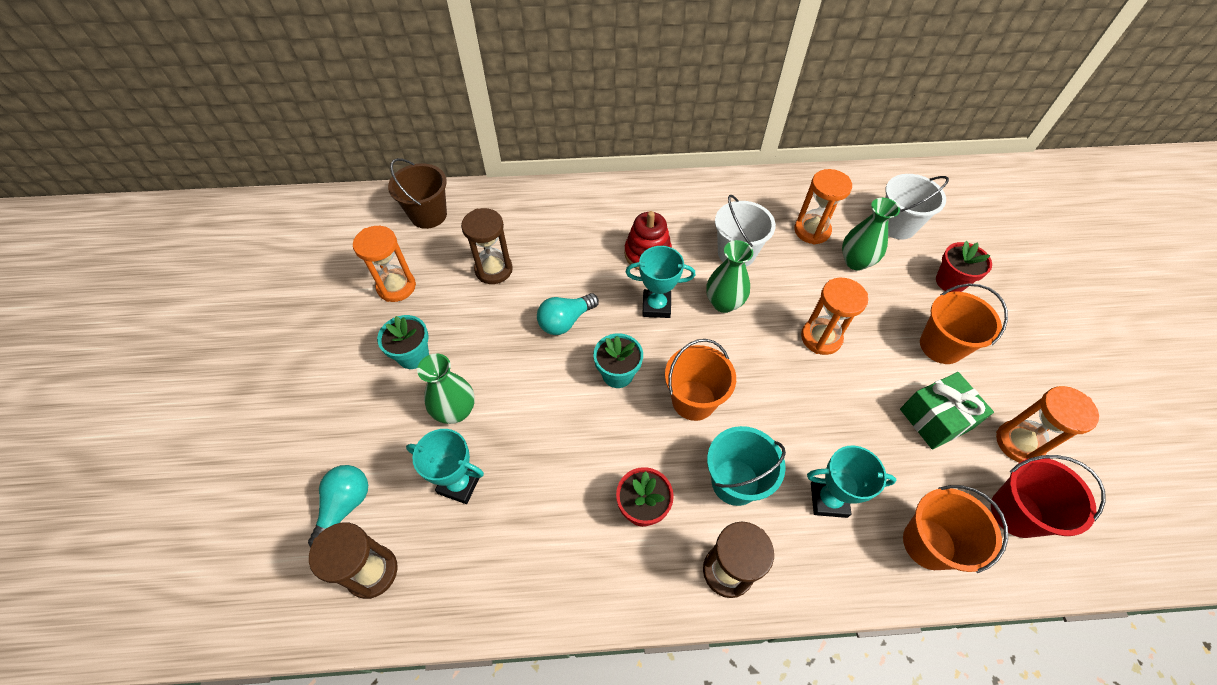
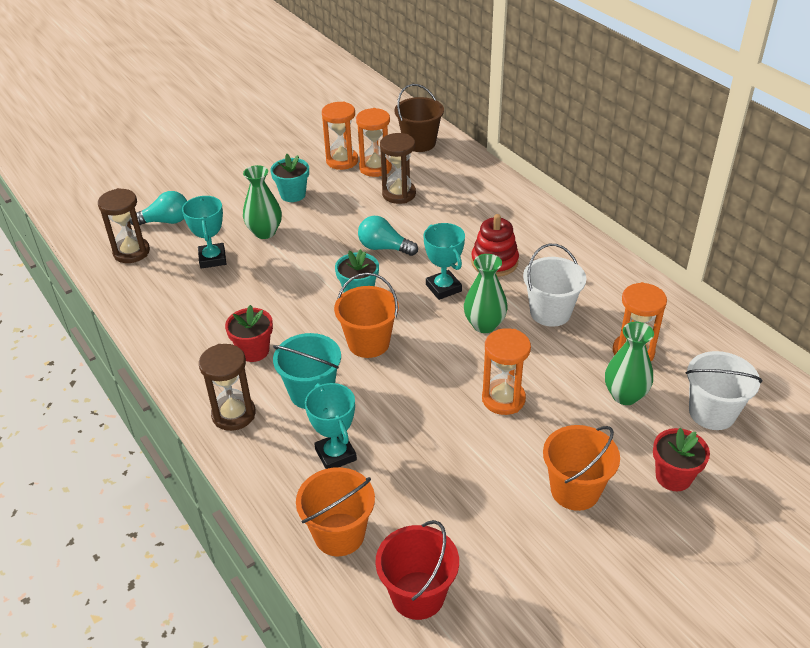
camera: 60 degrees right, 15 degrees down
(935, 419) = (479, 507): green gift -> none
(1019, 443) = (503, 582): orange hourglass -> orange hourglass (375, 168)

